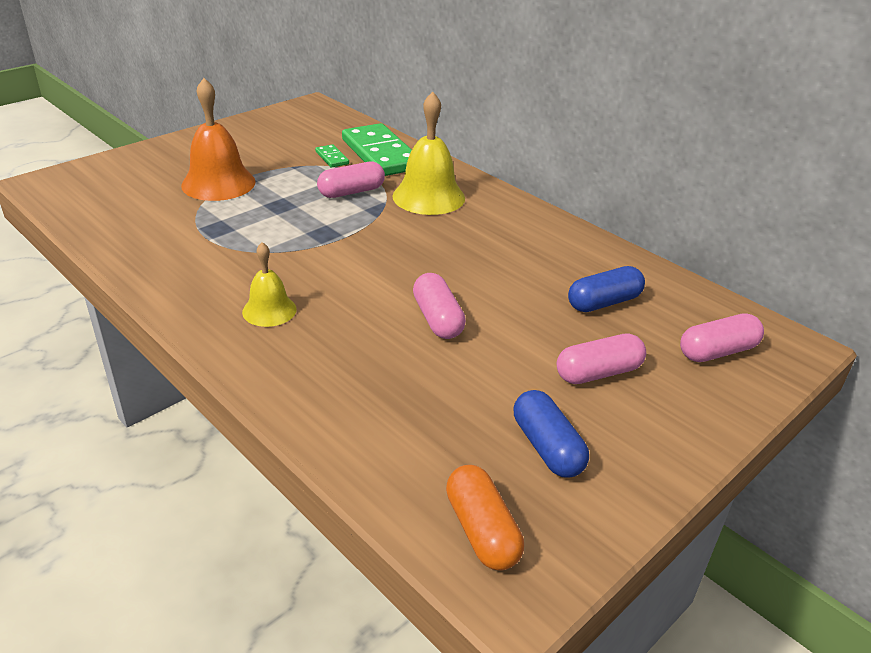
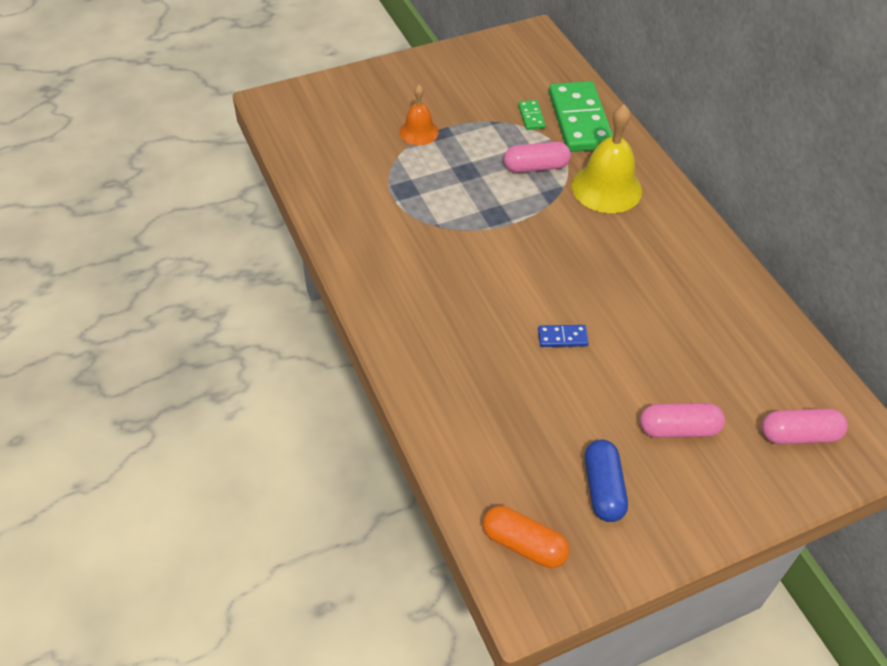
camera: 20 degrees right, 15 degrees up
(218, 183) = (419, 132): orange bell -> orange bell, size x0.58
(269, 310) = (425, 294): yellow bell -> none
(438, 319) = (562, 337): pink capsule -> blue domino
(482, 530) = (524, 544): orange capsule -> orange capsule turned 60 degrees counterclockwise
(604, 302) = (719, 355): blue capsule -> none

